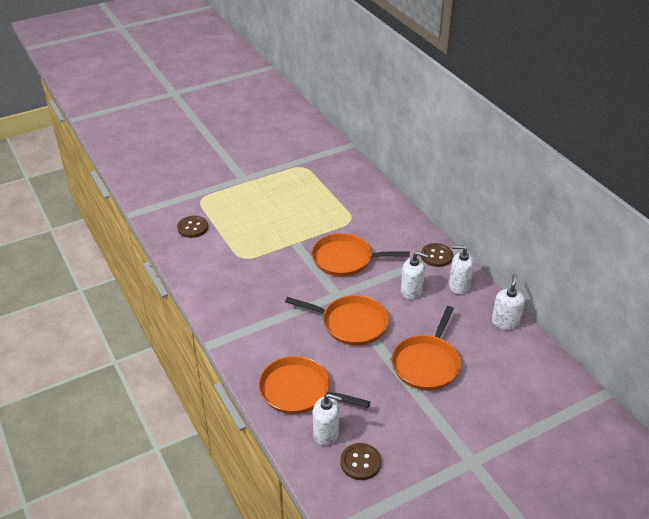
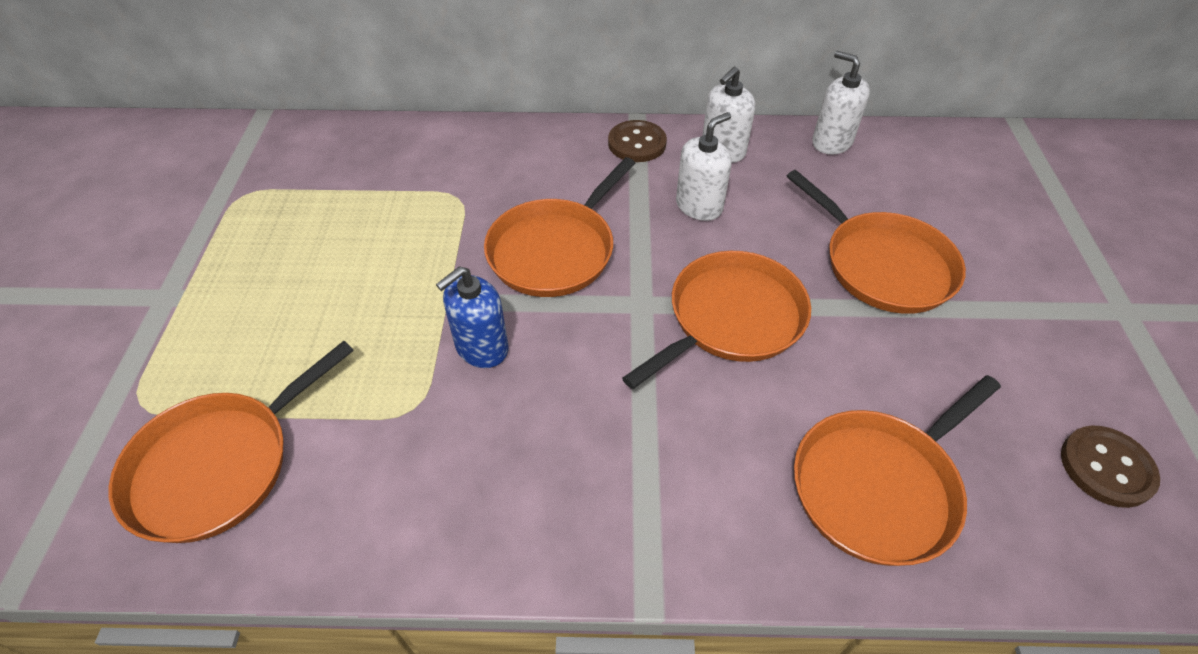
camera: 60 degrees left, 10 degrees up
(193, 228) = (219, 465): brown button -> orange pan
(281, 261) = (481, 347): none -> blue soap dispenser
(326, 433) = (1016, 491): white soap dispenser -> none

